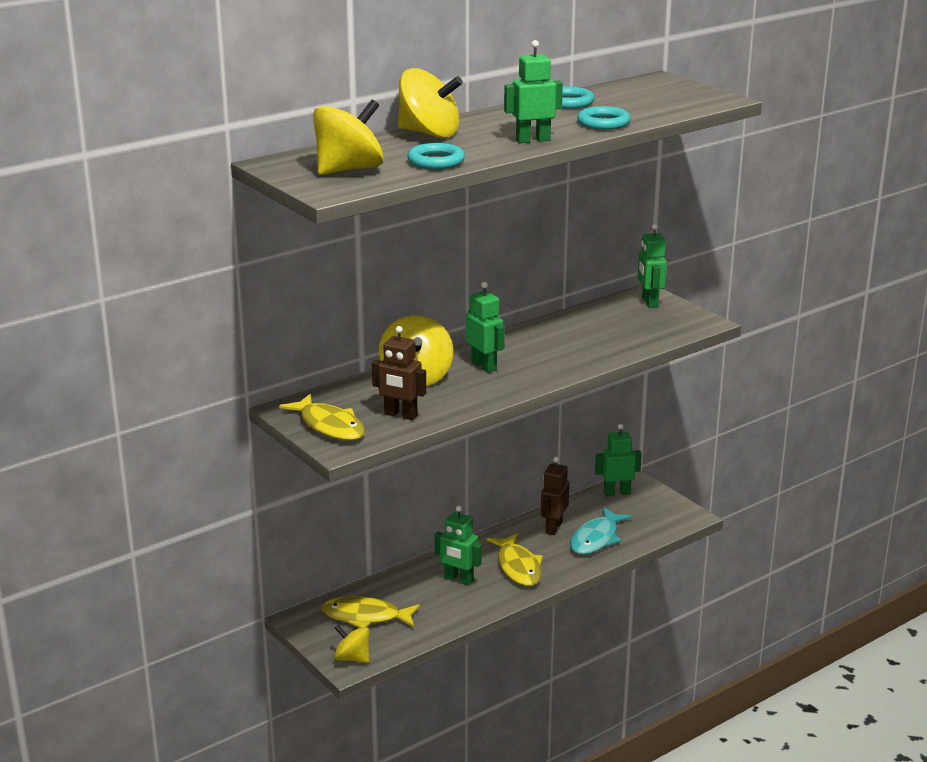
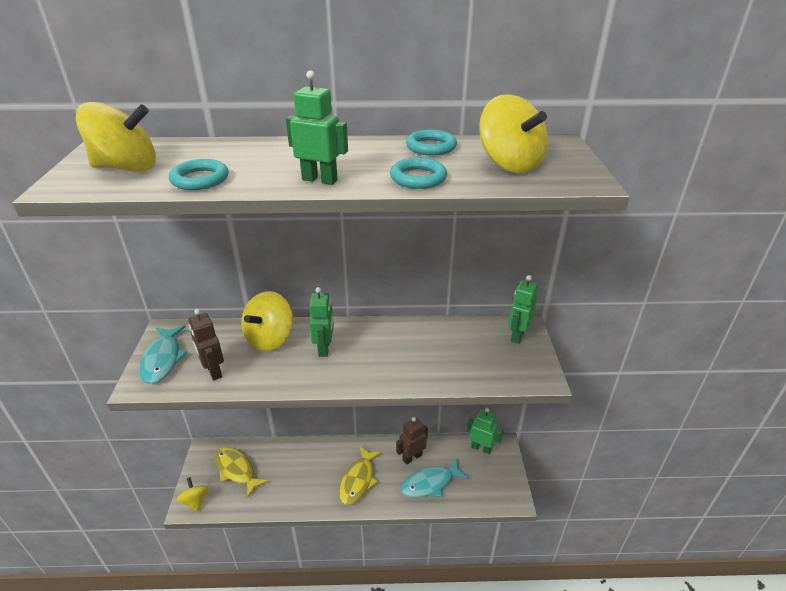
camera: 35 degrees right, 10 degrees up
(329, 426) = (163, 359): yellow fish -> turquoise fish
(429, 134) = (260, 149): yellow spinning top -> yellow spinning top (509, 164)
(458, 580) = (314, 470): green robot -> none

